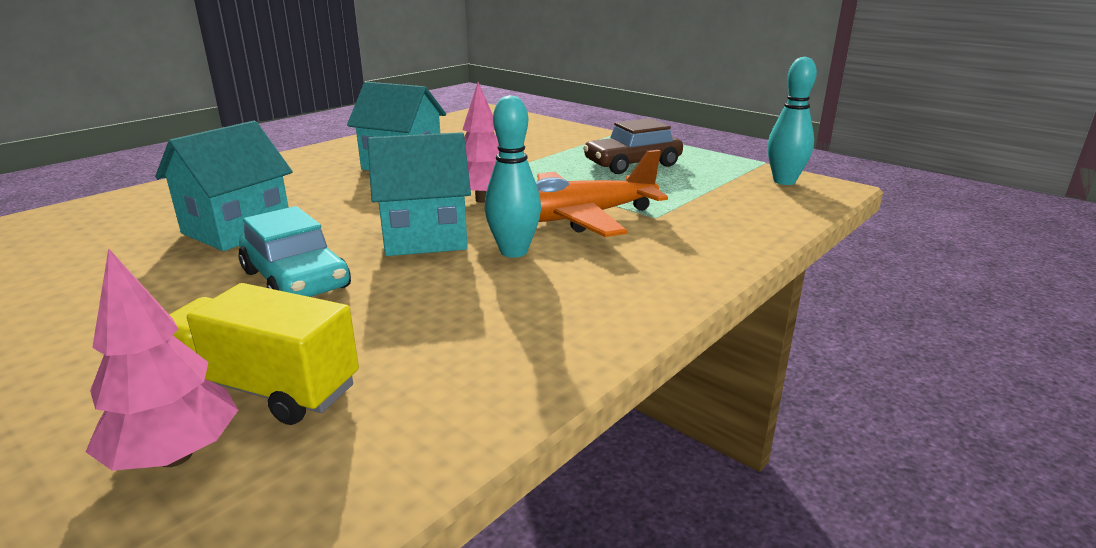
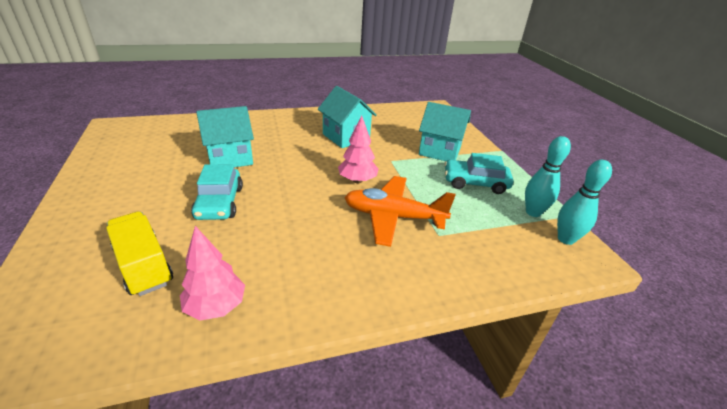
camera: 30 degrees right, 10 degrees up
(175, 456) = (83, 287): pink tree -> pink tree (216, 307)
(425, 237) = (300, 198): turquoise house -> turquoise house (439, 151)
(514, 251) = (330, 228): turquoise bowling pin -> turquoise bowling pin (533, 212)
(632, 164) = (475, 183): brown car -> turquoise car

